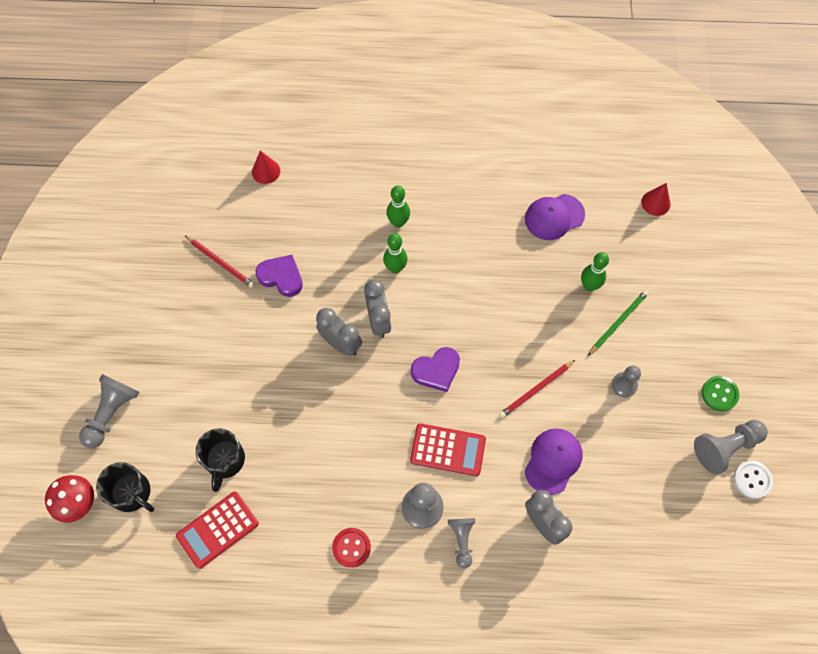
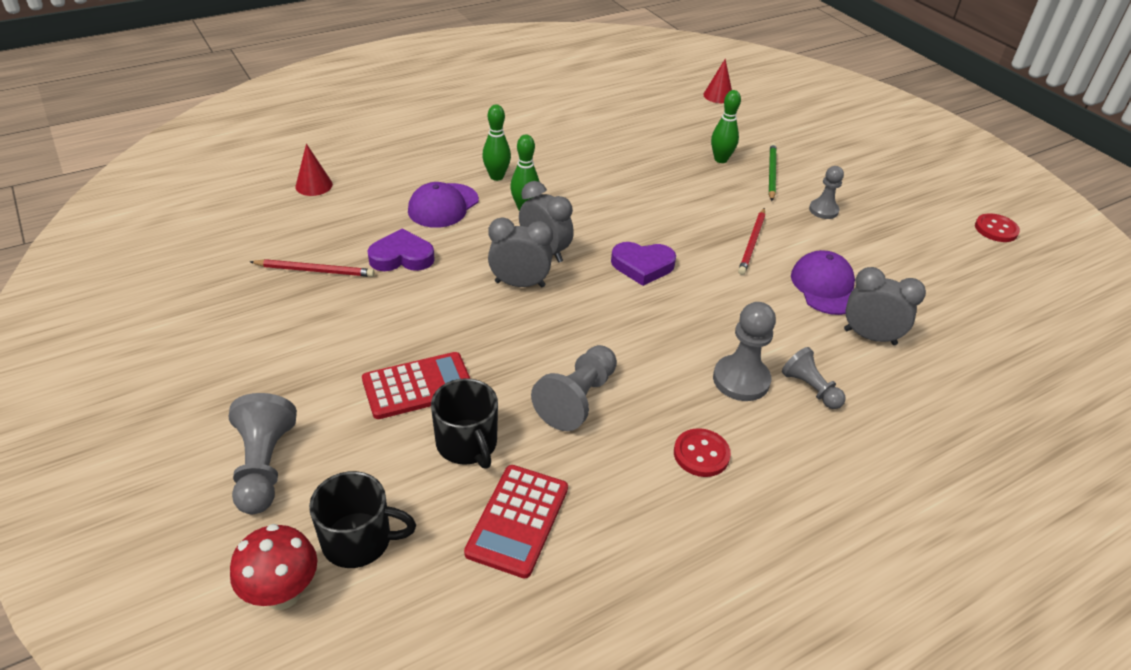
camera: 35 degrees left, 25 degrees down
(436, 370) = (642, 266): purple heart -> purple heart turned 60 degrees clockwise
(448, 450) = (717, 321): red calculator -> red calculator (418, 386)
(554, 217) = (643, 128): purple cap -> purple cap (443, 206)
(719, 394) = (904, 187): green button -> none
(725, 447) = (950, 217): grey pawn -> grey pawn (577, 399)
(752, 480) = (996, 229): white button -> red button

